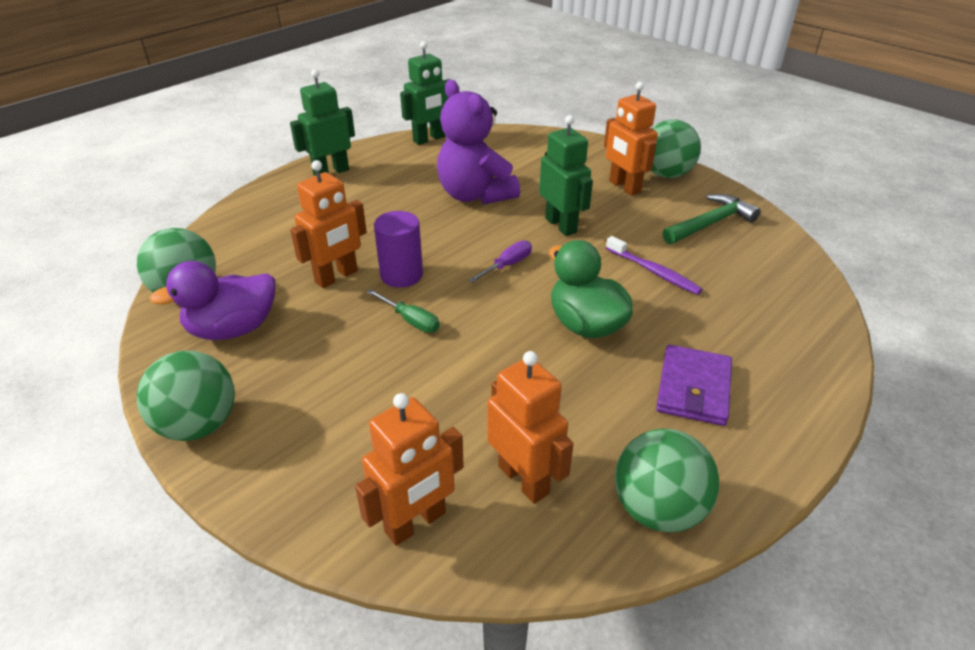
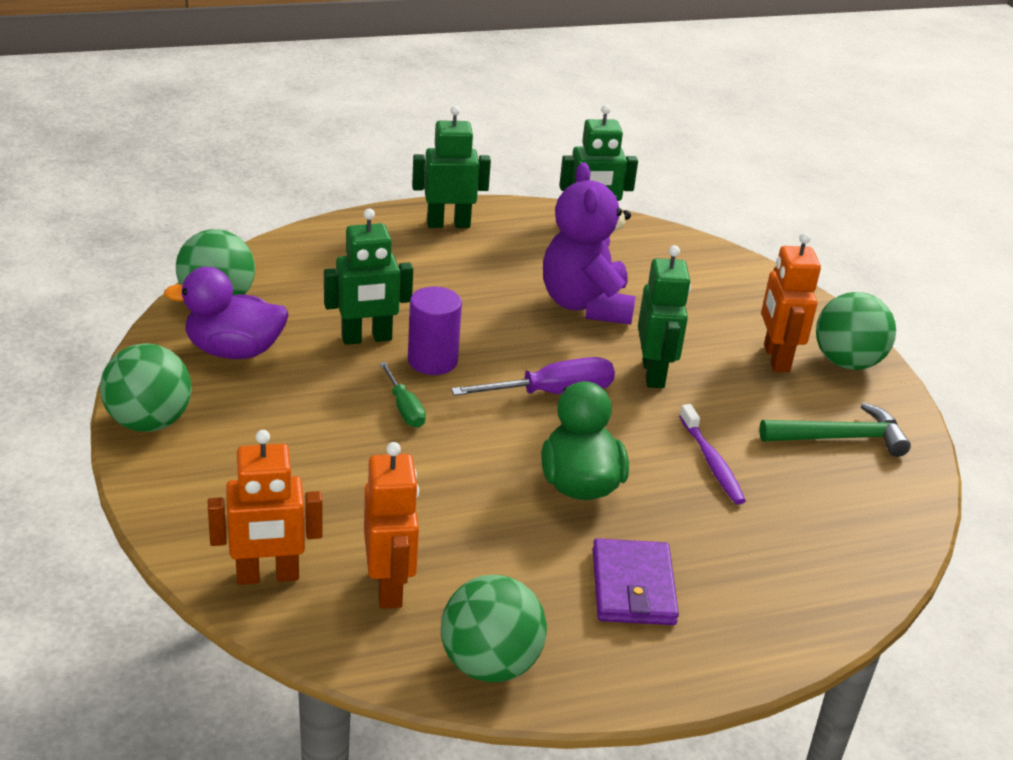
camera: 25 degrees right, 5 degrees down
(336, 277) = (366, 338): orange robot -> green robot
(507, 265) = (552, 393): purple screwdriver -> purple screwdriver, size x1.63
(693, 388) = (633, 587): purple wallet -> purple wallet turned 45 degrees counterclockwise

